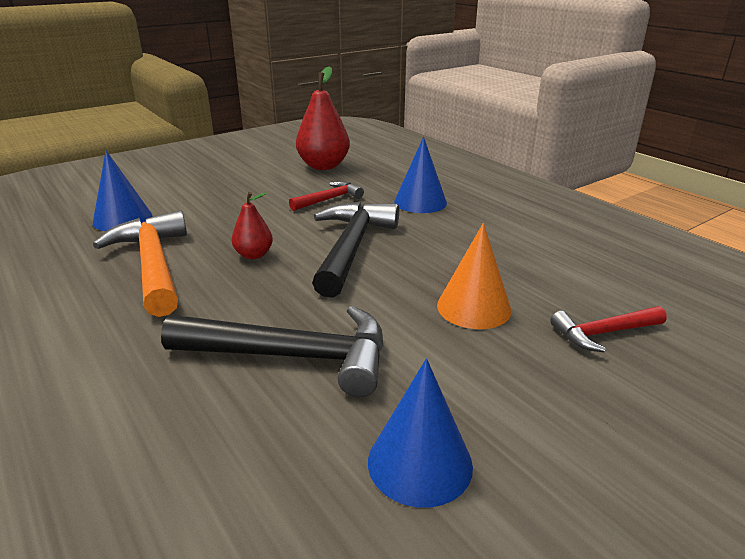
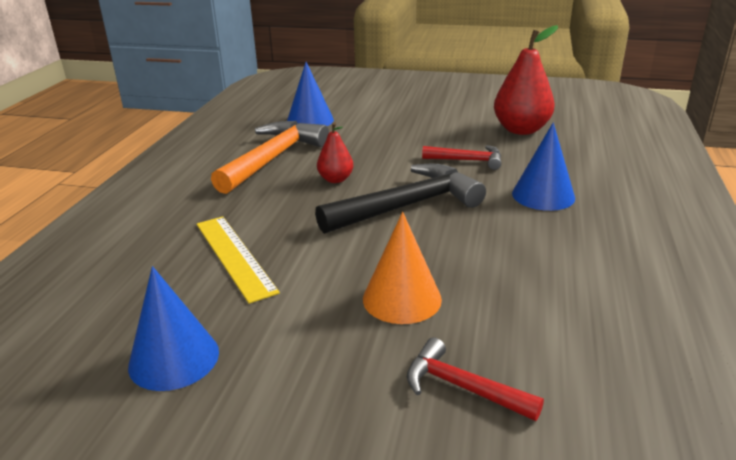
camera: 50 degrees right, 0 degrees up
(294, 356) = (234, 256): black hammer -> yellow ruler

